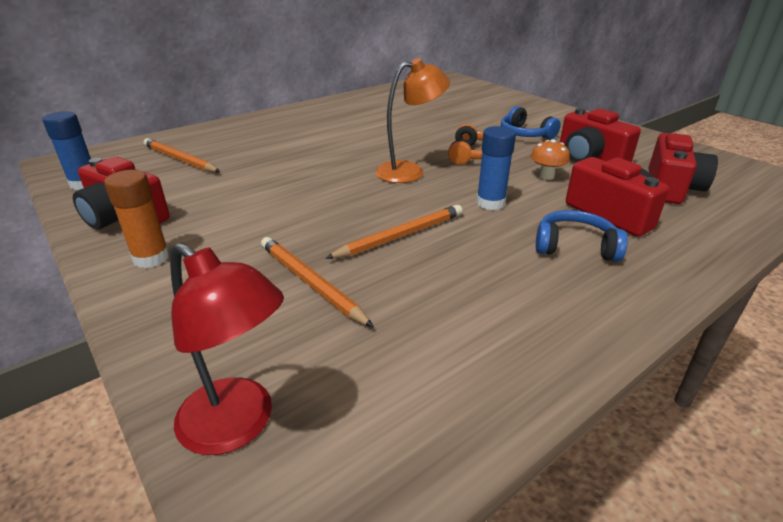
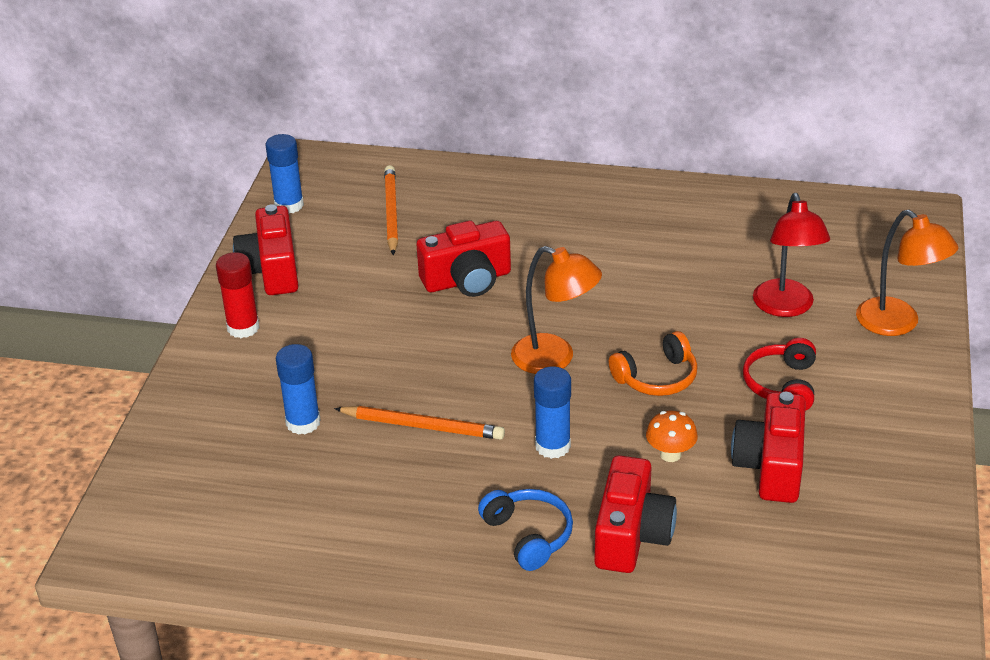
camera: 50 degrees right, 5 degrees up
(151, 258) = (243, 328): orange glue stick -> red glue stick
(238, 425) = (151, 486): red lamp -> red lamp (786, 307)
(310, 283) = (303, 422): orange pencil -> blue glue stick
(516, 103) = (897, 324): none -> orange lamp
(525, 134) = (781, 385): blue headphones -> red headphones
(671, 188) = (763, 557): red camera -> red camera (467, 280)

